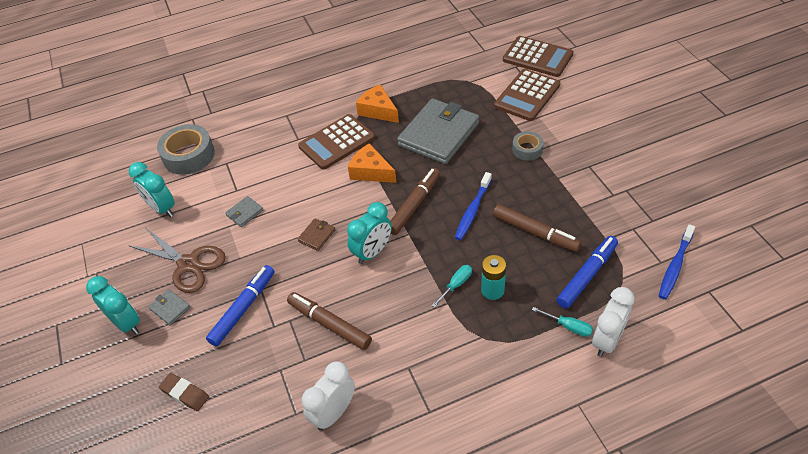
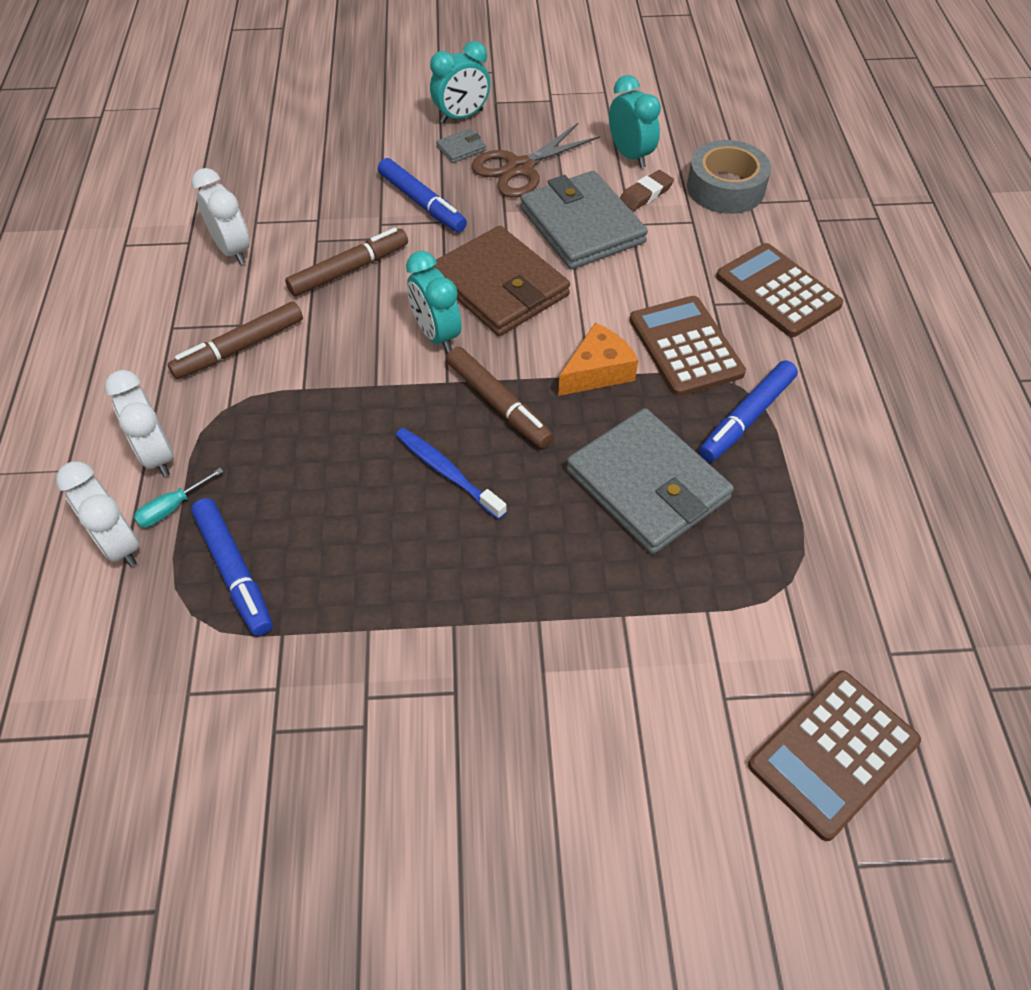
camera: 105 degrees right, 5 degrees up
(162, 208) = (630, 155): turquoise clock -> turquoise clock turned 90 degrees clockwise
(185, 393) = (340, 148): brown eraser -> brown eraser (645, 194)
(244, 213) = (582, 225): grey wallet -> grey wallet, size x2.46
(317, 236) = (500, 286): brown wallet -> brown wallet, size x2.46
(378, 110) = (746, 418): orange cheese -> blue marker
(456, 285) = (324, 406): turquoise screwdriver -> none
(492, 290) = (288, 444): turquoise battery -> none
(527, 95) = (703, 672): brown calculator -> brown calculator (778, 291)
(527, 149) = (547, 606): grey tape -> none
(535, 232) = (355, 538): brown marker -> brown marker (239, 348)
(538, 356) = (157, 455): none -> white clock
(675, 266) = (165, 710): blue toothbrush -> none

